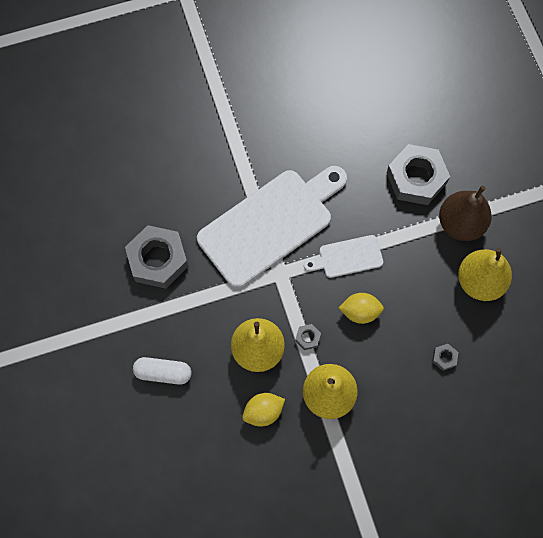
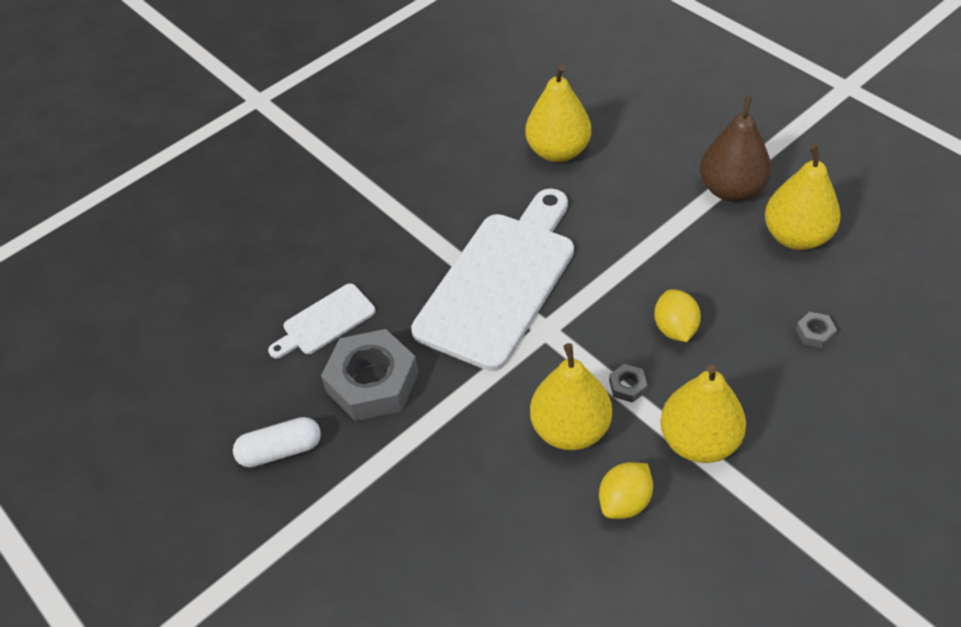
camera: 20 degrees left, 20 degrees down
(163, 373) = (454, 516): white capsule -> white capsule (280, 450)
(347, 257) = (619, 277): white cutting board -> white cutting board (325, 322)
(360, 312) = (675, 328): yellow lemon -> yellow lemon turned 75 degrees counterclockwise
(363, 135) = (558, 151): none -> yellow pear
(416, 178) = (648, 167): grey nut -> none

